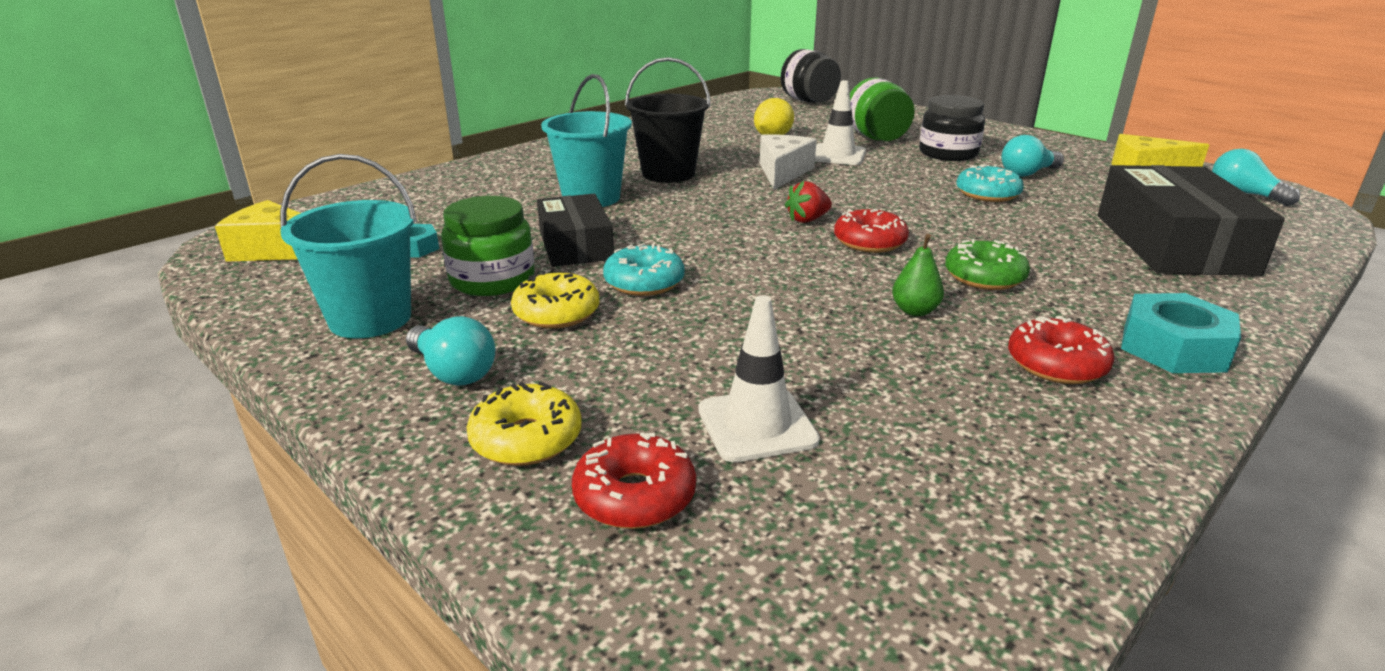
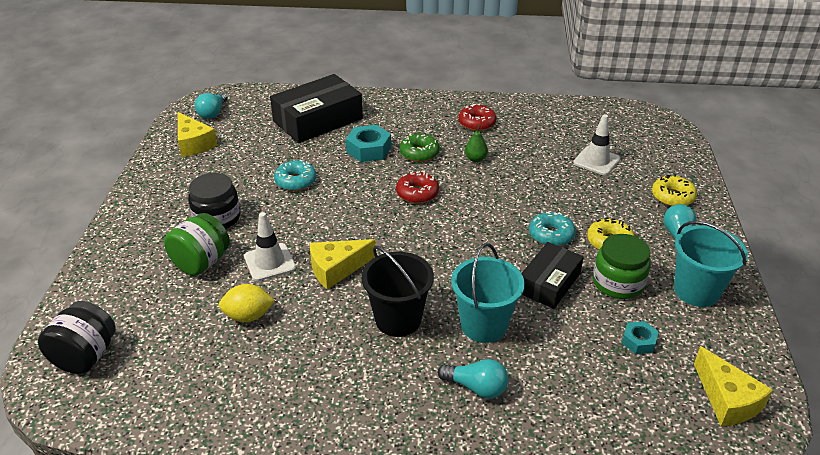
camera: 130 degrees left, 10 degrees up
(635, 496) = (656, 165): red donut -> none
(783, 172) = (336, 269): white cheese -> yellow cheese
(807, 220) = (411, 223): red strawberry -> none
(1027, 173) = (237, 178): turquoise light bulb -> turquoise light bulb (476, 387)
(1173, 348) = (432, 106): turquoise nut -> turquoise nut (369, 149)

